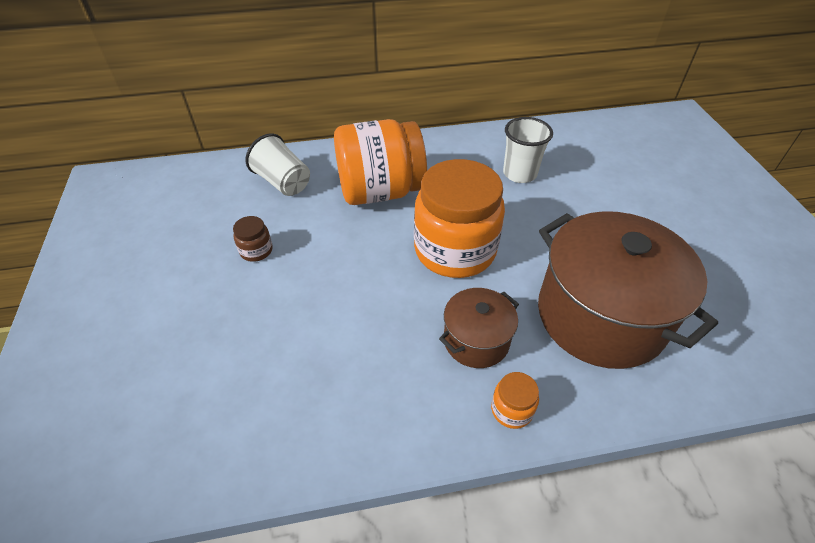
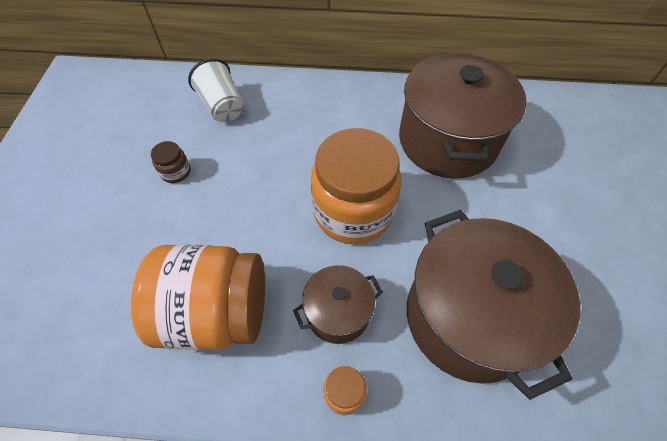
camera: 15 degrees right, 10 degrees up
(380, 191) = (306, 133): orange jar -> orange jar (216, 312)
(519, 174) = (448, 141): white cup -> brown pot

